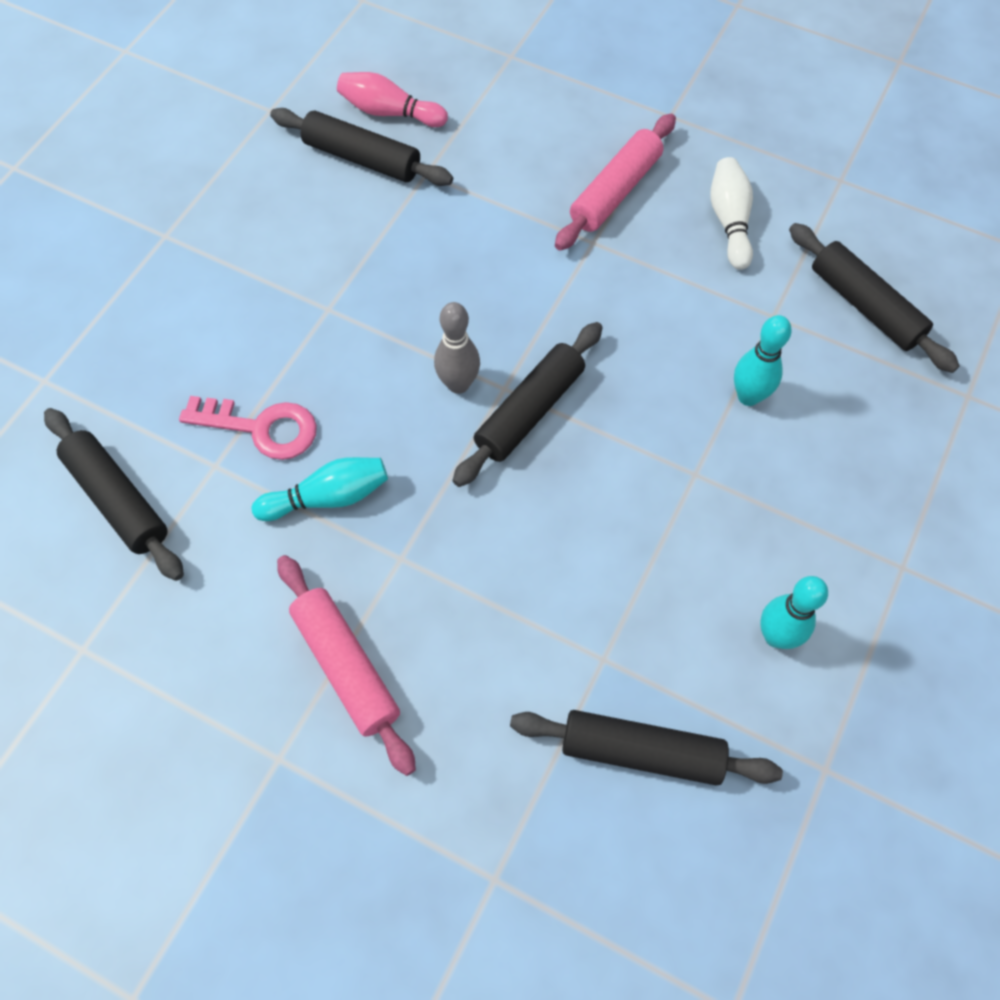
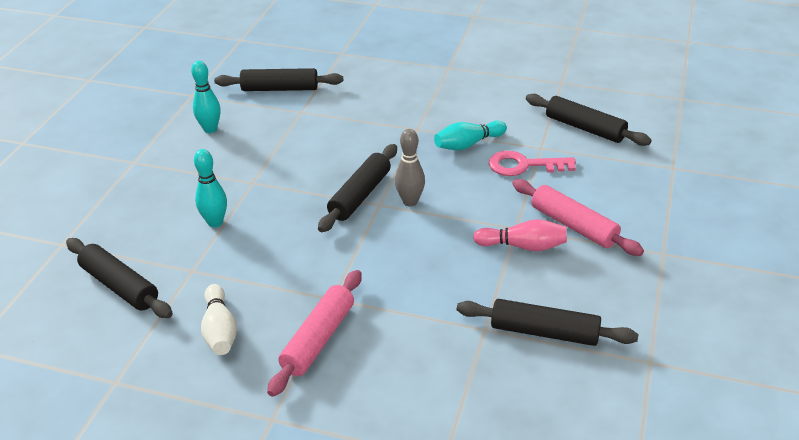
camera: 170 degrees right, 25 degrees down
(346, 666) = (429, 93): pink rolling pin -> pink rolling pin (573, 225)
(389, 112) = (540, 377): pink bowling pin -> pink bowling pin (523, 246)

